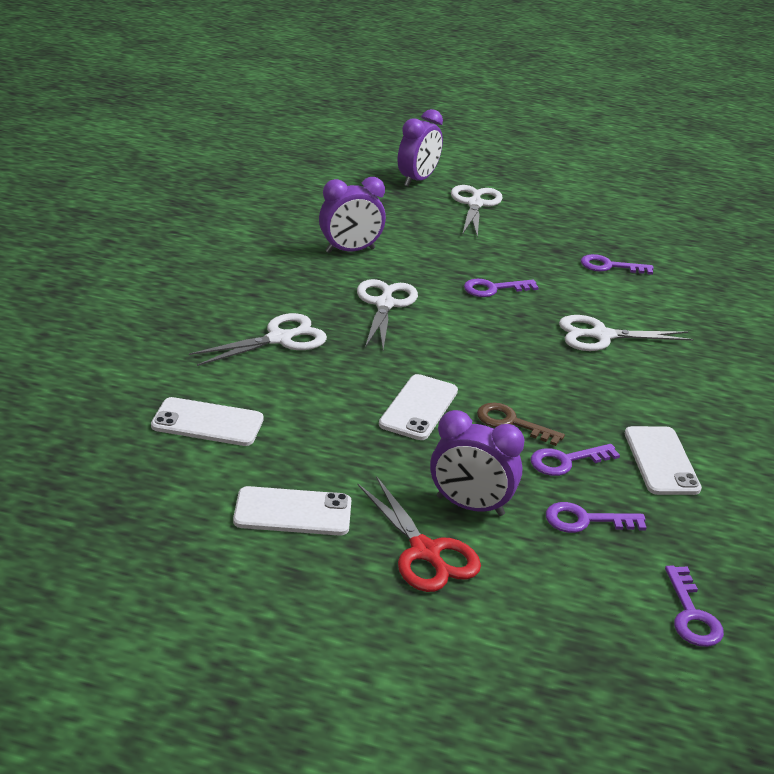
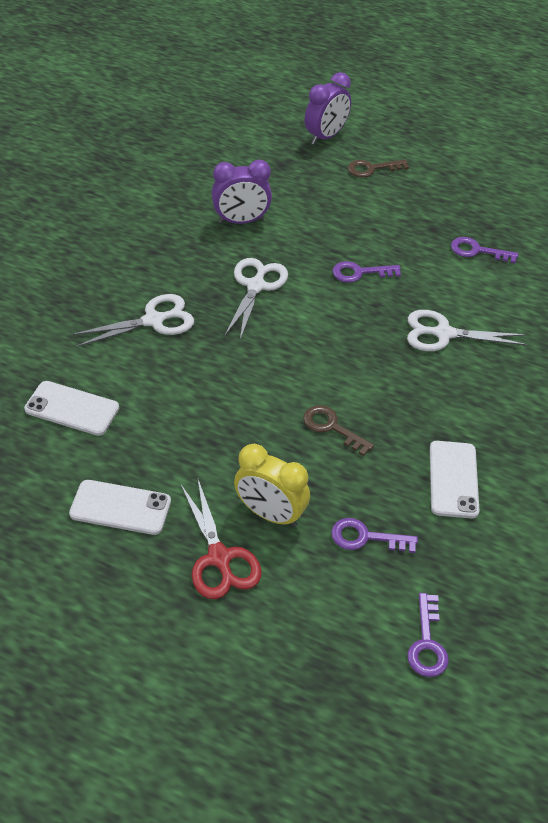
camera: 10 degrees right, 15 degrees up
(419, 408) = (255, 405): white phone -> none
(470, 506) = (270, 514): purple clock -> yellow clock
(475, 204) = (372, 169): white scissors -> brown key
(566, 461) = (368, 473): purple key -> none

